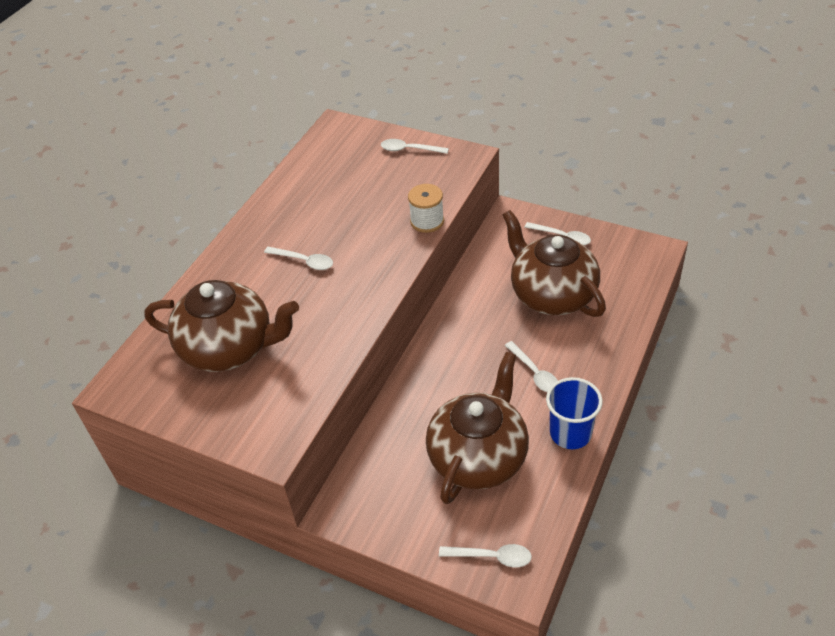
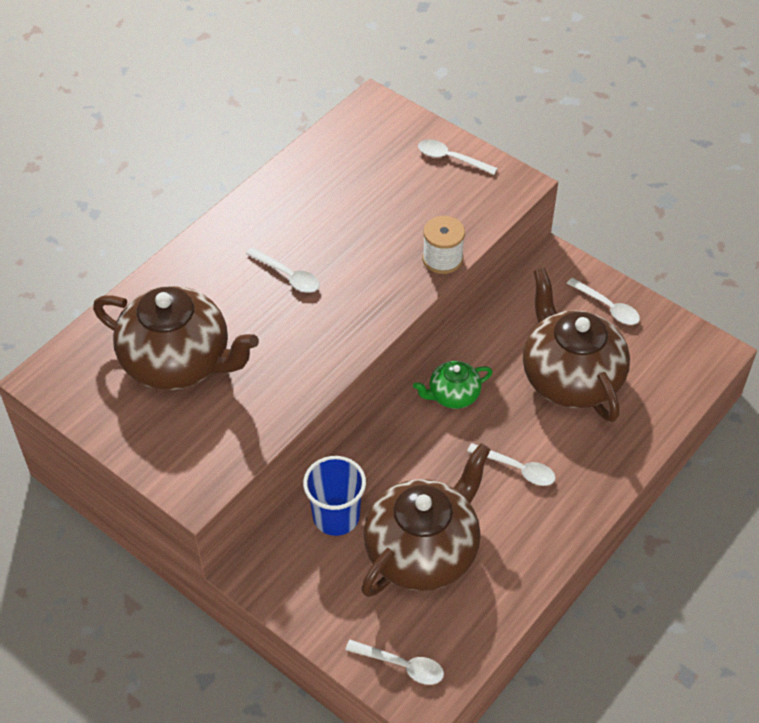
camera: 10 degrees right, 5 degrees up
(462, 329) = (453, 395): none -> green teapot
(534, 373) = (517, 469): white spoon -> white spoon turned 45 degrees counterclockwise
(570, 433) = (534, 550): blue cup -> blue cup (336, 516)

